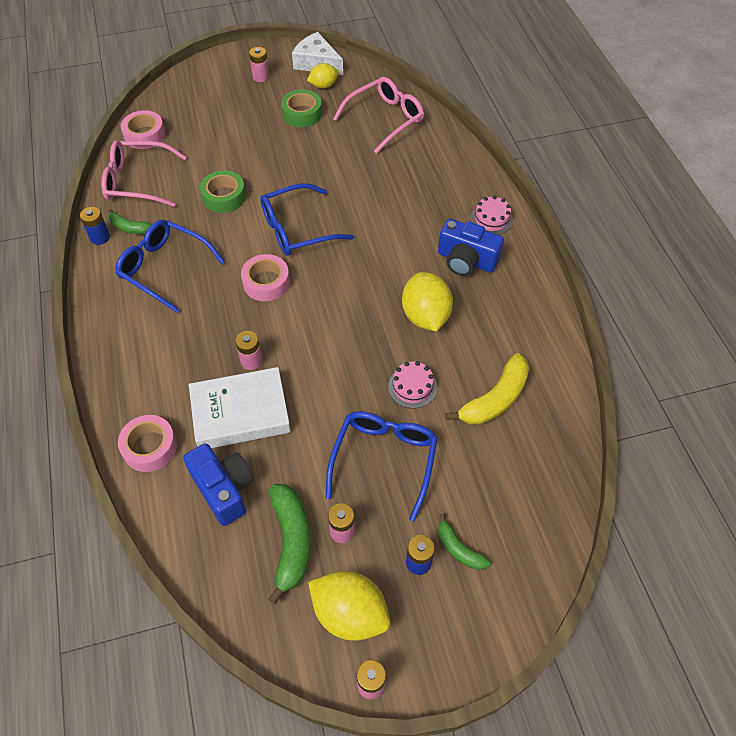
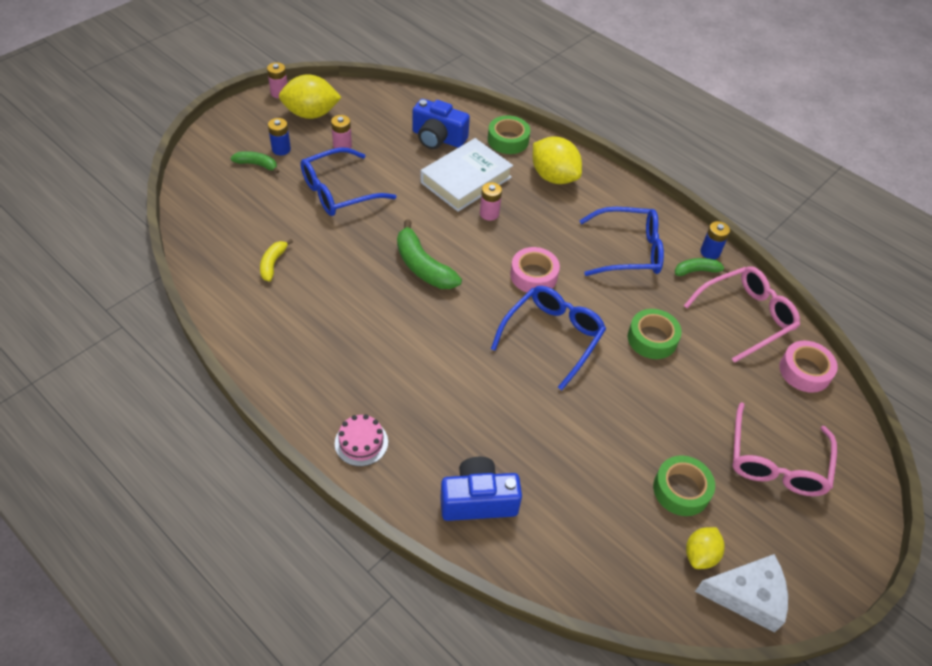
camera: 145 degrees right, 5 degrees down
(150, 447) = (508, 140): pink tape -> green tape
(261, 77) = (786, 526): pink battery -> none
(291, 541) = (372, 130): green banana -> green banana (423, 266)
(384, 119) = (579, 534): pink glasses -> pink glasses (776, 461)
(384, 461) = (339, 191): blue glasses -> blue glasses turned 75 degrees clockwise
(412, 387) = (348, 246): pink cake -> none
(425, 316) = (371, 306): yellow lemon -> yellow lemon (553, 177)
(466, 260) = (363, 378): blue camera -> blue camera (478, 500)
(495, 399) = (273, 264): yellow banana -> yellow banana, size x0.57

